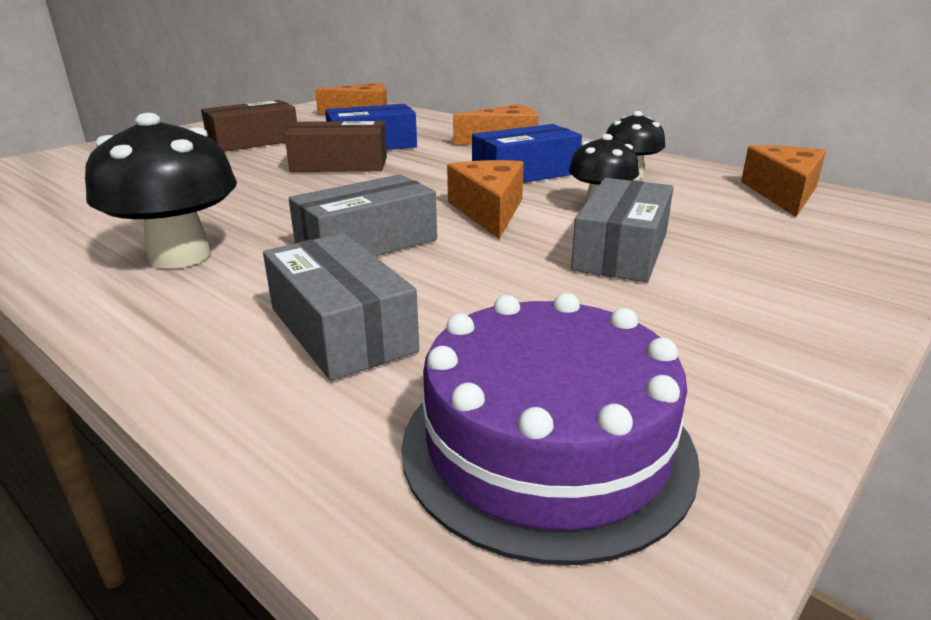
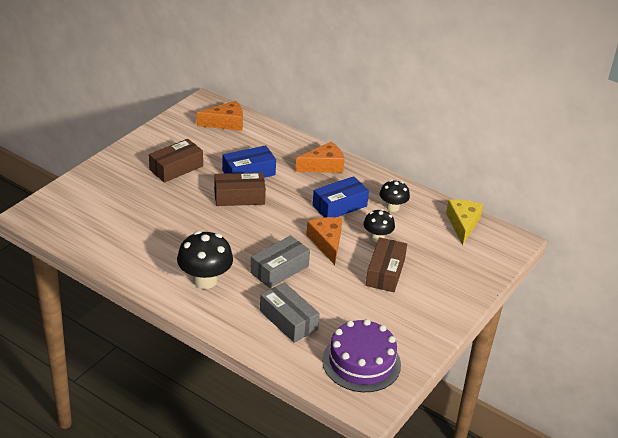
camera: 10 degrees left, 10 degrees up
(621, 251) = (385, 272): grey box -> brown box
(783, 193) = (462, 224): orange cheese -> yellow cheese

